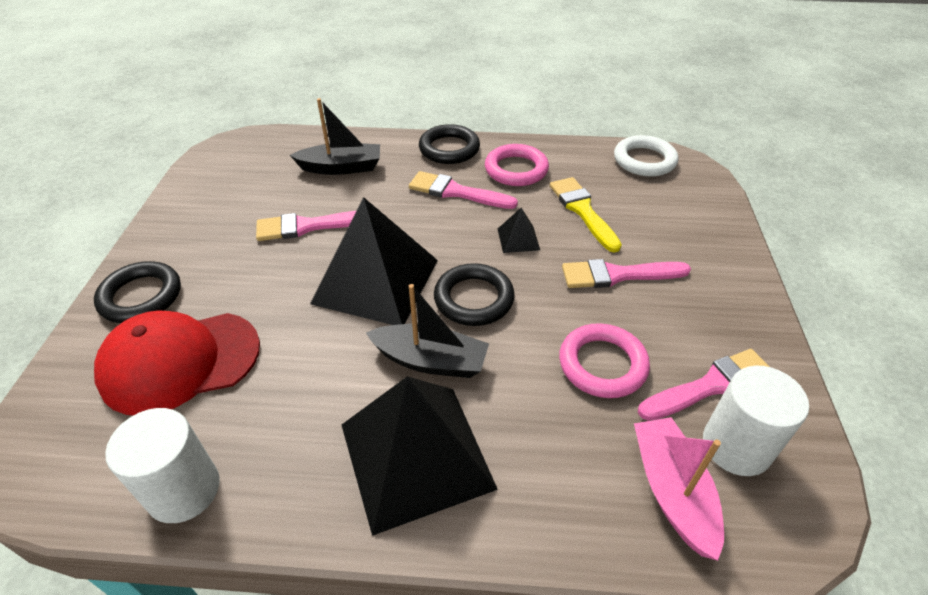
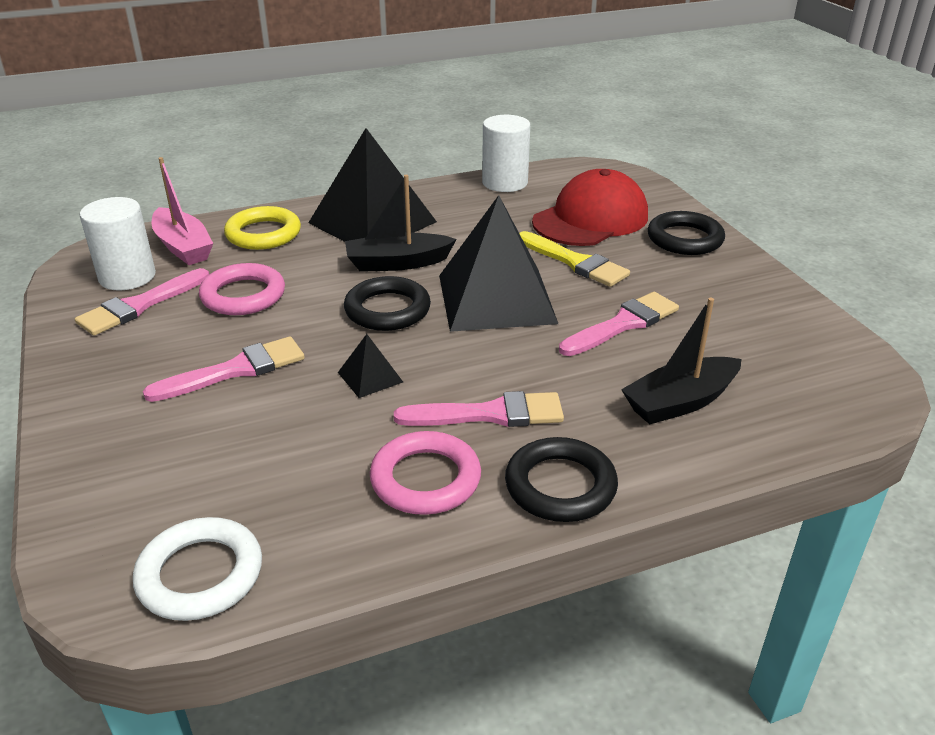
camera: 155 degrees right, 10 degrees down
(562, 483) = (263, 234): none -> yellow ring
(582, 211) = (296, 438): yellow brush -> yellow brush (575, 262)

